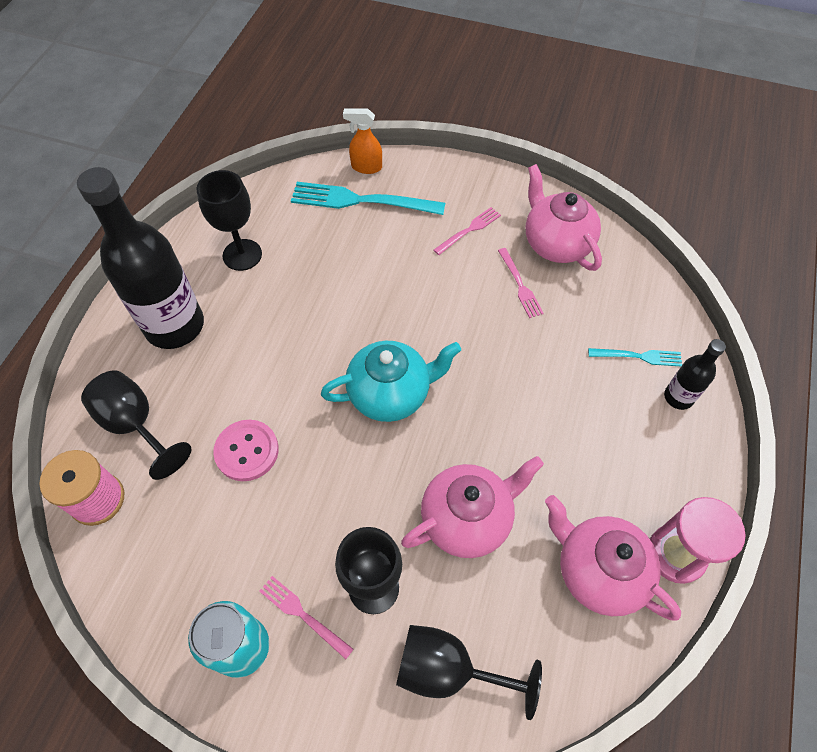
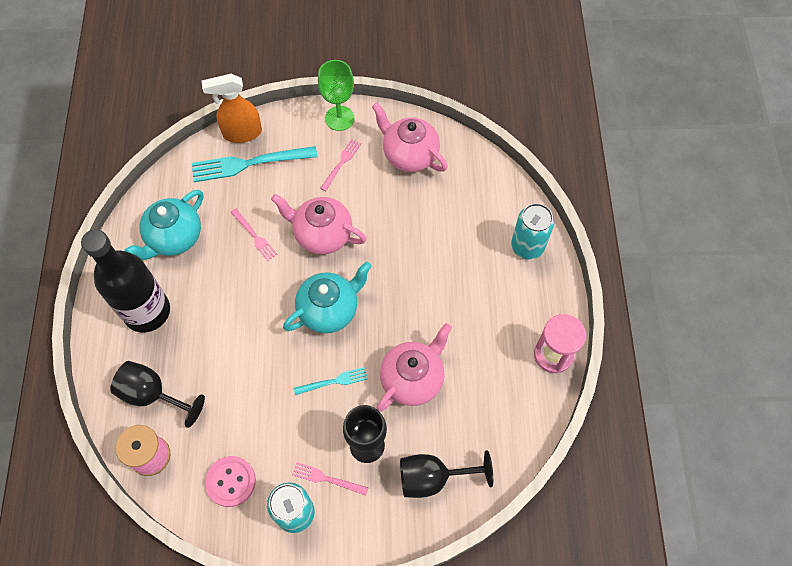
camera: 20 degrees left, 5 degrees up
(242, 255) = (174, 238): black goblet -> turquoise teapot
(247, 451) = (243, 385): pink button -> pink button (231, 481)
(366, 167) = (242, 133): orange spray bottle -> orange spray bottle, size x1.52
(485, 182) = (339, 118): none -> green goblet
(520, 285) = (394, 197): pink fork -> pink fork (255, 236)
(597, 571) = (507, 383): pink teapot -> pink teapot (322, 234)
(639, 356) = (493, 225): turquoise fork -> turquoise fork (334, 381)
(678, 397) = (527, 246): black bottle -> turquoise can

